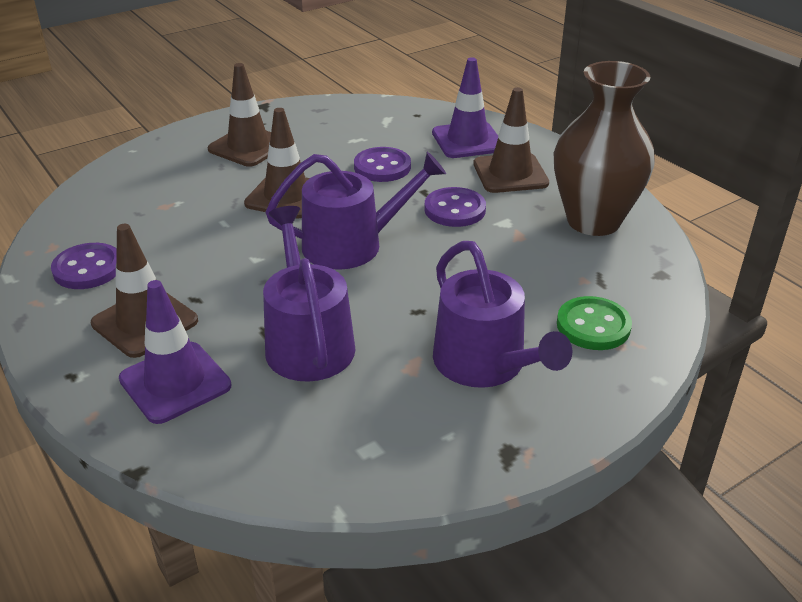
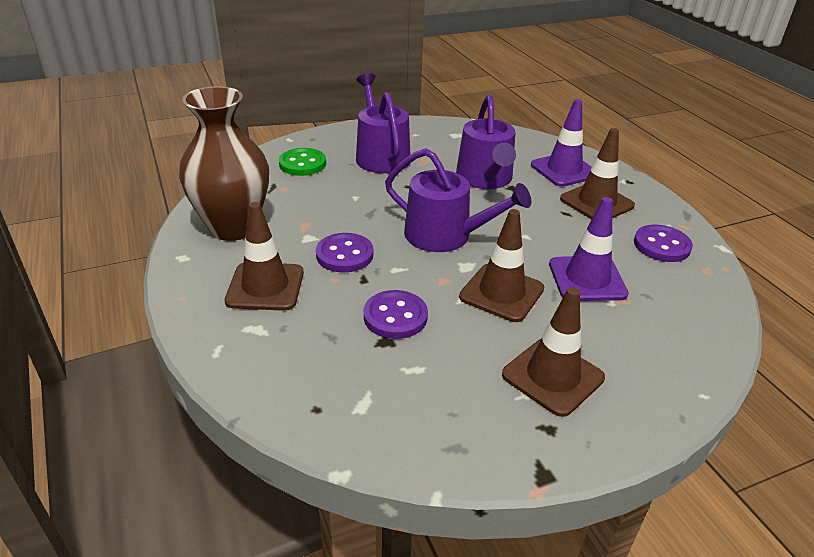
camera: 170 degrees left, 0 degrees up
(352, 244) = (445, 236): purple watering can -> purple watering can turned 150 degrees counterclockwise
(467, 140) = (278, 343): purple traffic cone -> purple traffic cone (587, 279)

